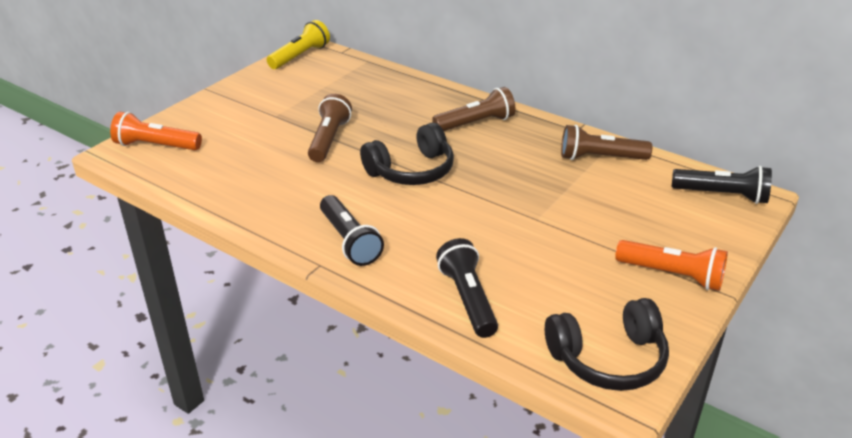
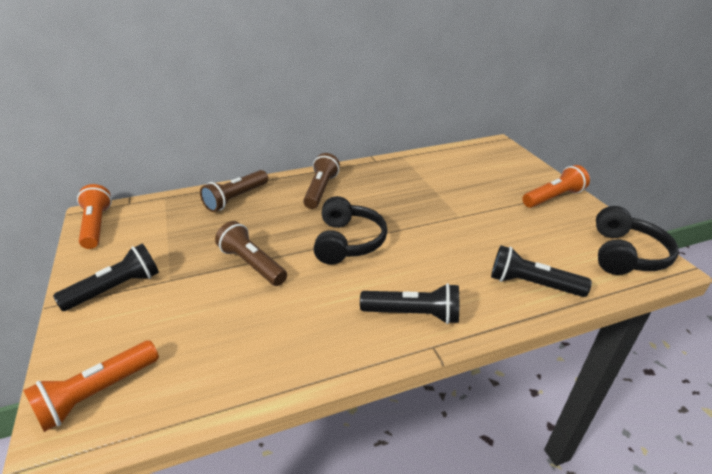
camera: 55 degrees left, 0 degrees up
(300, 56) = (97, 226): yellow flashlight -> orange flashlight
(600, 158) = (414, 167): brown flashlight -> brown flashlight (236, 198)
(722, 195) = (488, 151): black flashlight -> black flashlight (116, 288)

